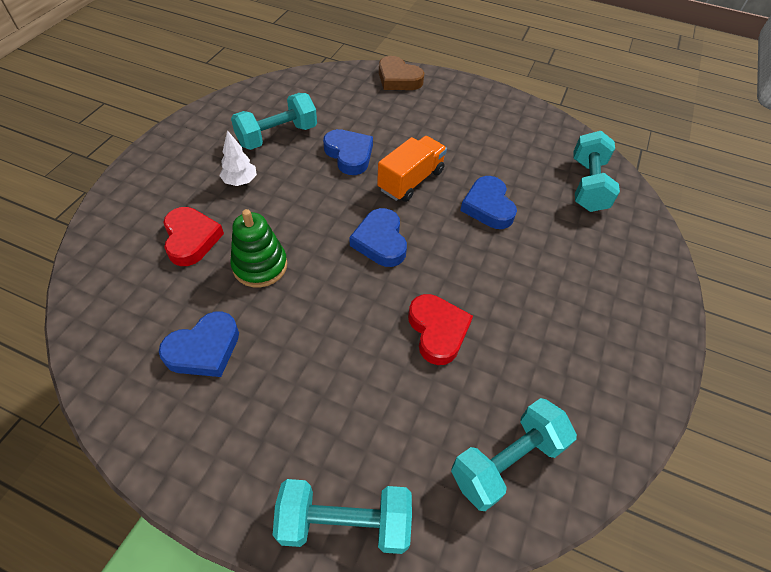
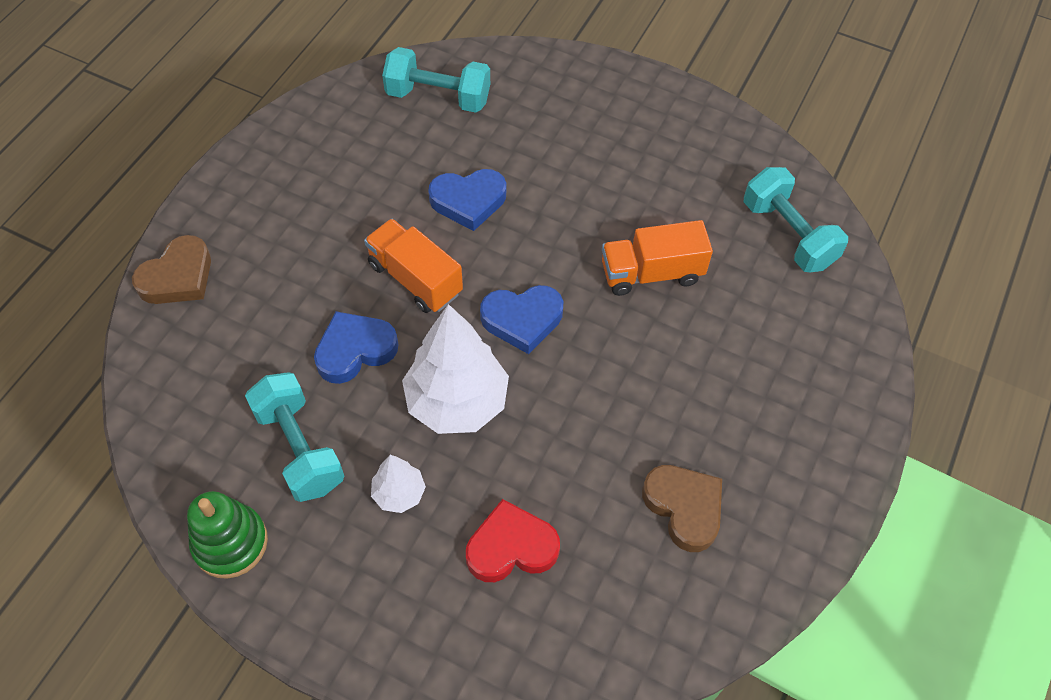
camera: 85 degrees left, 5 degrees up
(204, 349) = (684, 508): blue heart -> brown heart
(260, 266) = (559, 456): green stacking toy -> green stacking toy (230, 543)
(308, 207) = (457, 402): none -> white tree
(345, 522) = (856, 365): turquoise dumbbell -> none
(437, 331) = (651, 273): red heart -> orange truck

